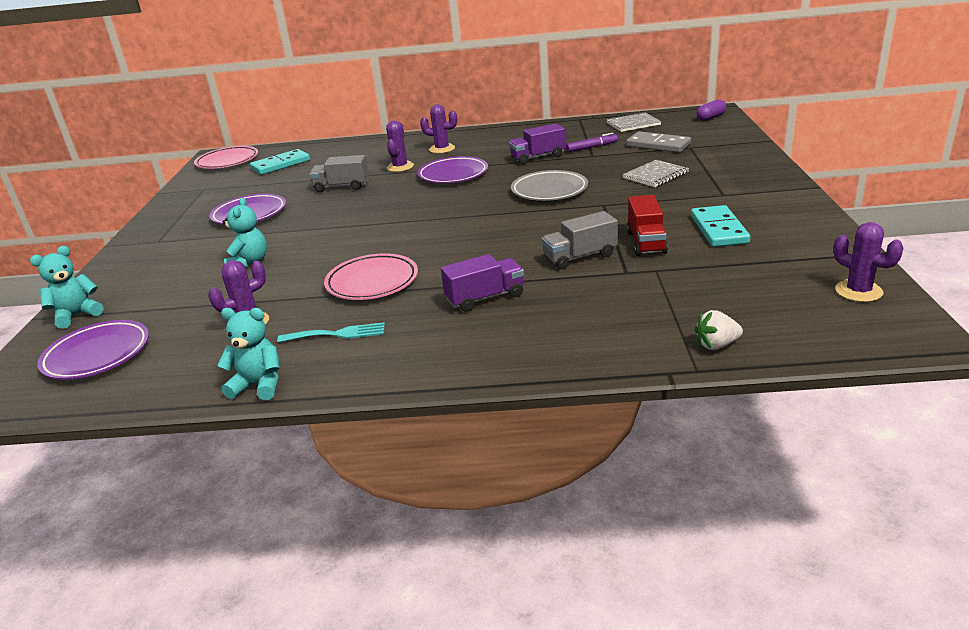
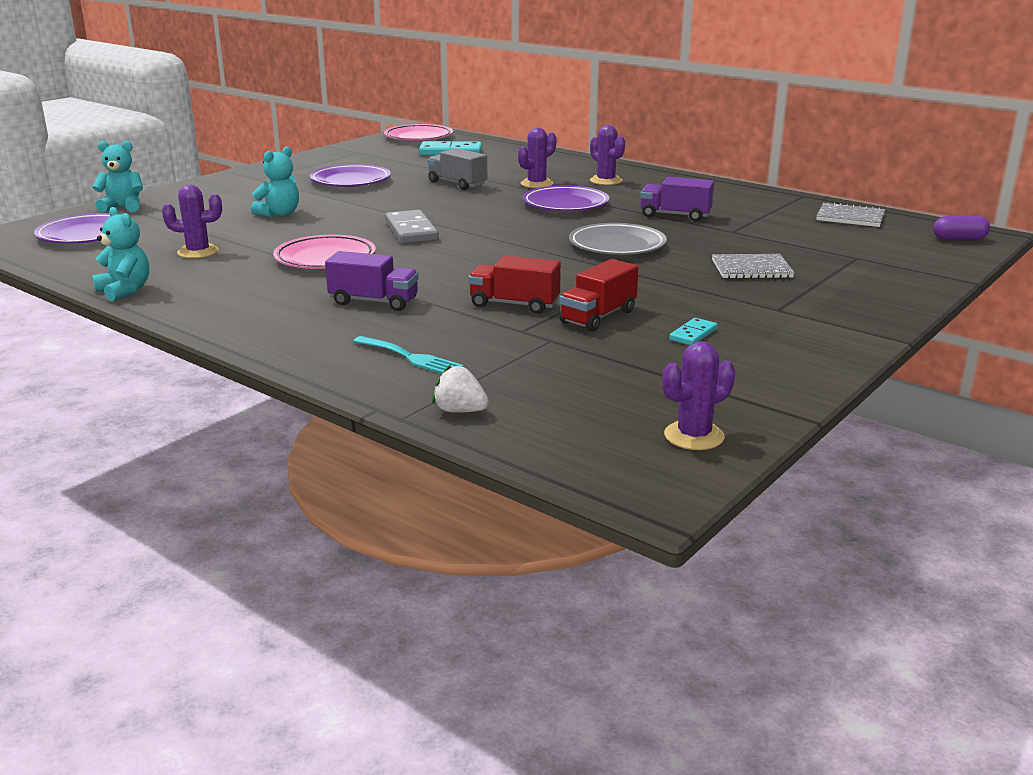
camera: 35 degrees right, 5 degrees down
(337, 334) = (230, 282): turquoise fork -> turquoise fork (411, 357)
(580, 257) = (514, 304): grey truck -> red truck
(591, 147) = (750, 224): purple marker -> none
(658, 145) = (826, 244): grey domino -> grey domino (411, 231)
(719, 229) = (693, 334): turquoise domino -> turquoise domino, size x0.54
(858, 291) = (694, 436): purple cactus -> purple cactus turned 60 degrees clockwise

